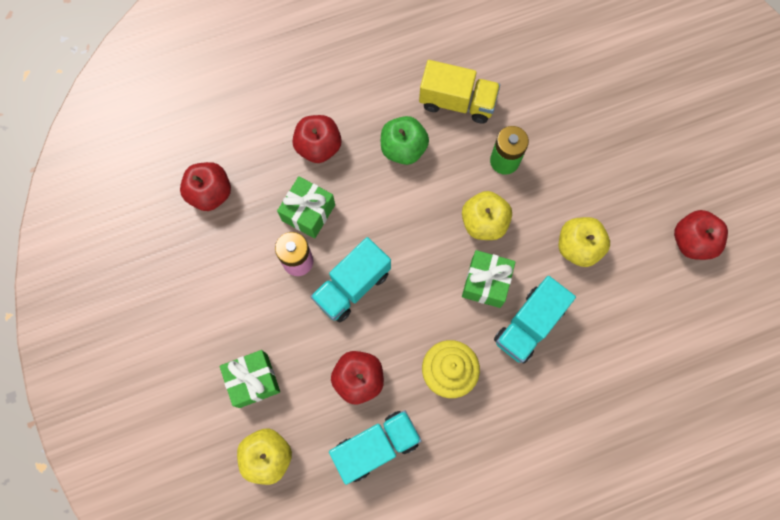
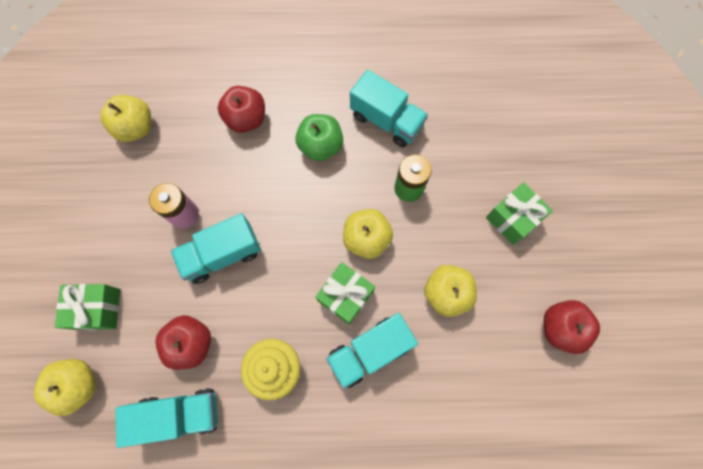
camera: 20 degrees right, 0 degrees up
(210, 193) = (136, 128): red apple -> yellow apple
(308, 212) = (212, 174): green gift -> green gift (512, 218)
(457, 102) = (386, 120): yellow truck -> turquoise truck

